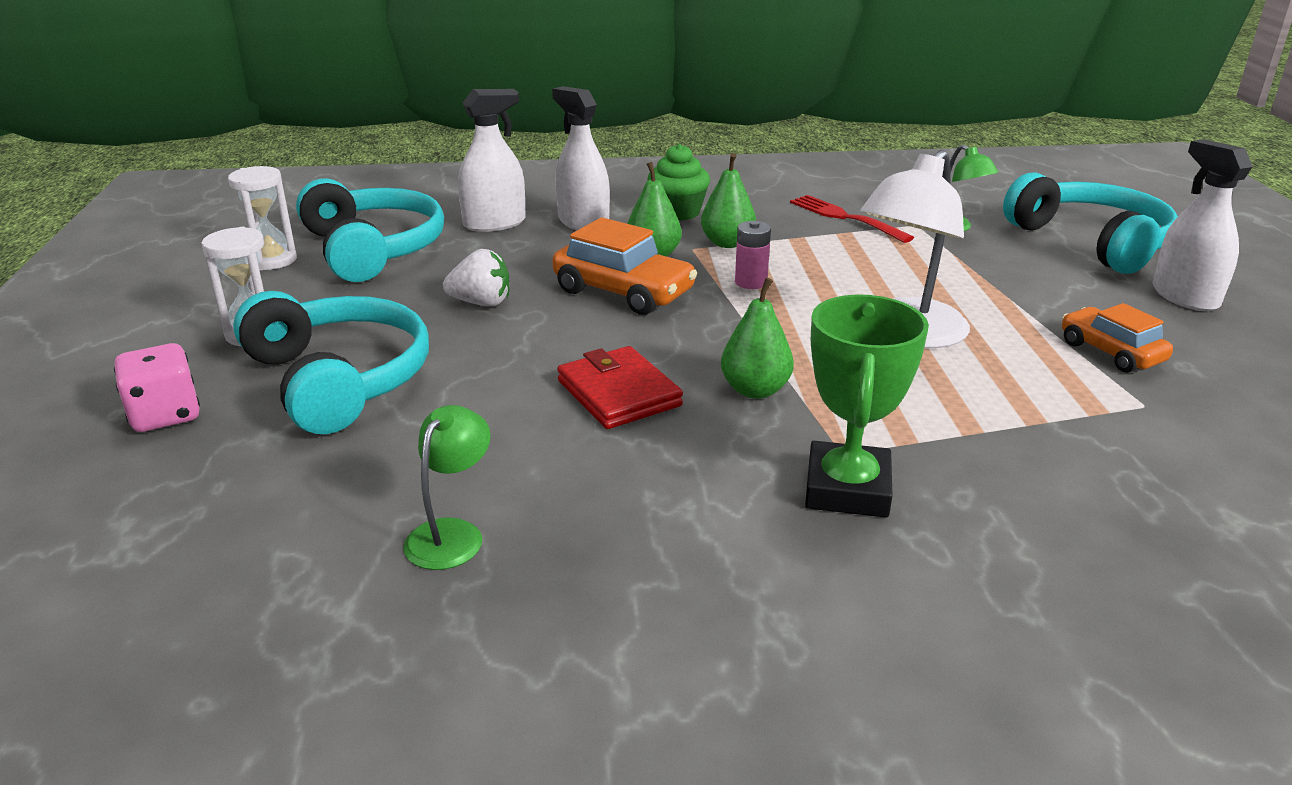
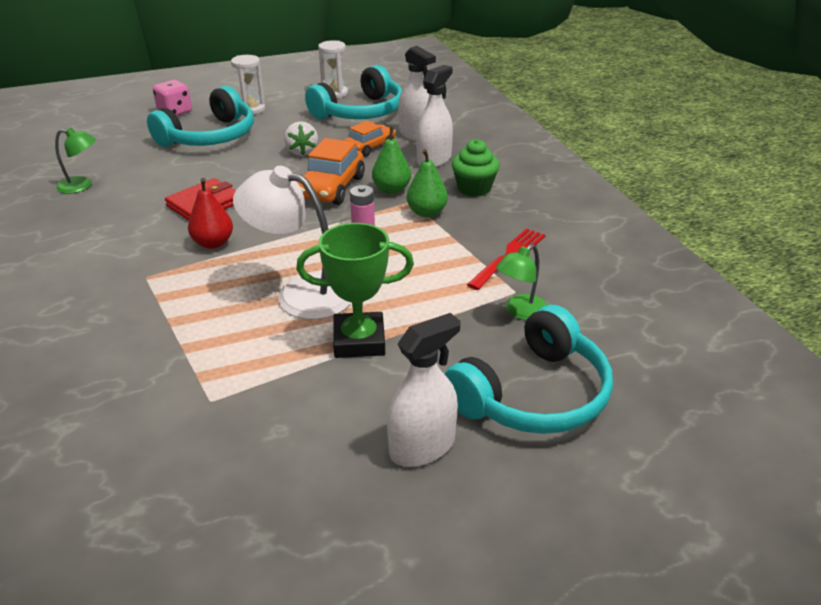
camera: 75 degrees right, 5 degrees up
(755, 390) = (213, 243): green pear -> red pear
(847, 489) = (108, 280): green trophy -> green trophy (359, 341)
(1110, 352) = (294, 389): orange car -> orange car (369, 147)

